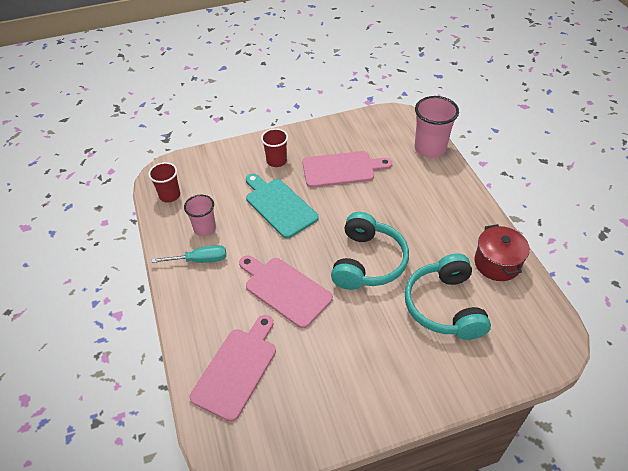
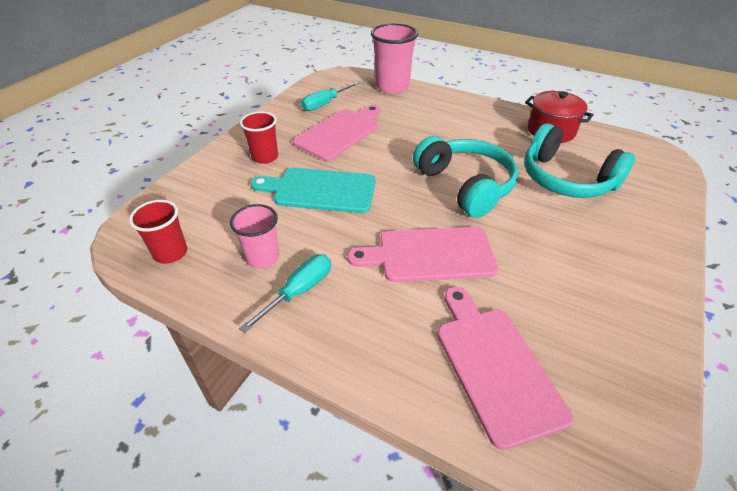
camera: 45 degrees left, 5 degrees down
(362, 138) = (325, 104): none -> turquoise screwdriver

